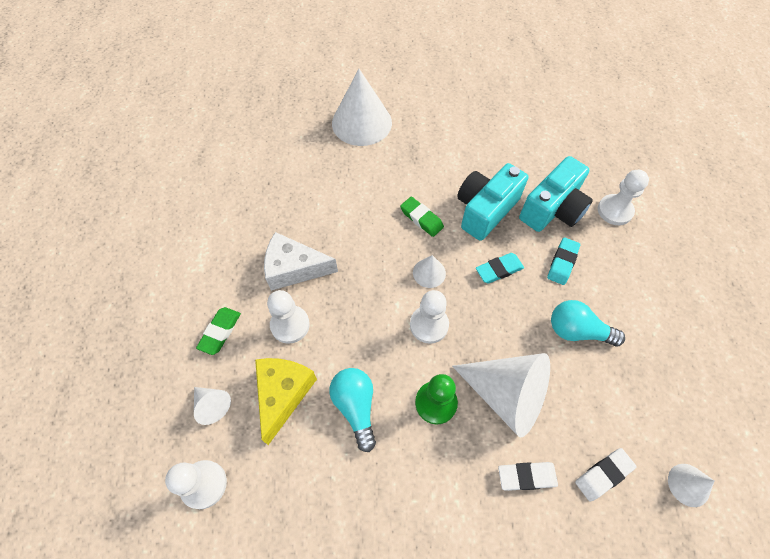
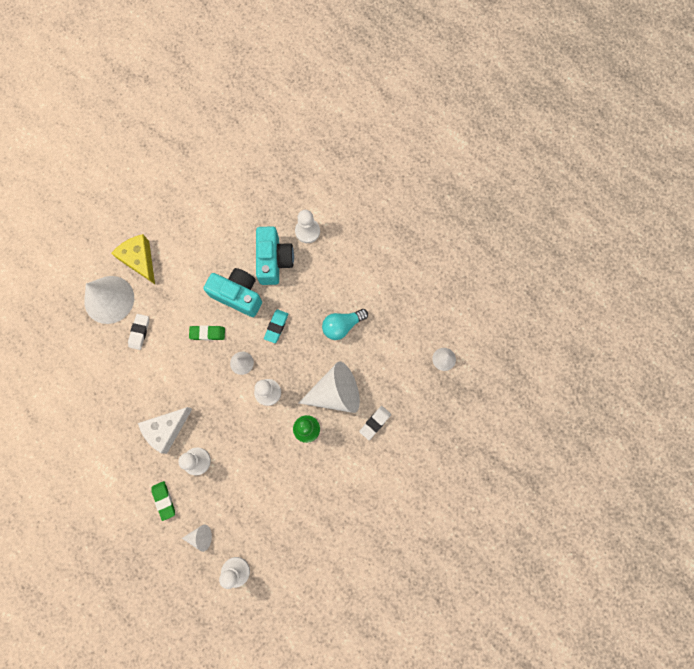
camera: 45 degrees left, 15 degrees up
(283, 394) = (230, 497): yellow cheese -> yellow cheese (140, 260)
(356, 407) = (271, 468): turquoise light bulb -> none
(485, 210) = (238, 295): turquoise camera -> turquoise camera turned 120 degrees clockwise
(562, 263) = (305, 291): turquoise eraser -> none
(603, 475) = (406, 389): white eraser -> white eraser (139, 332)

